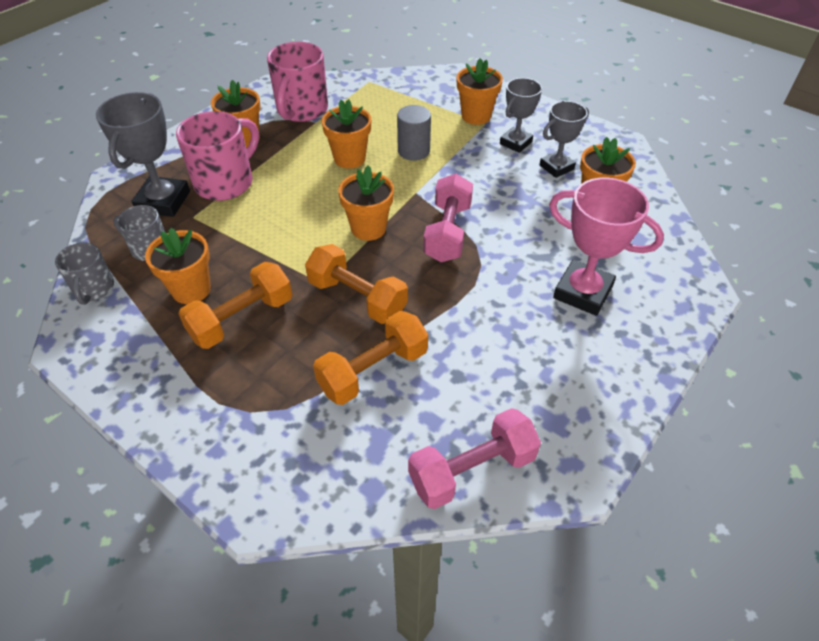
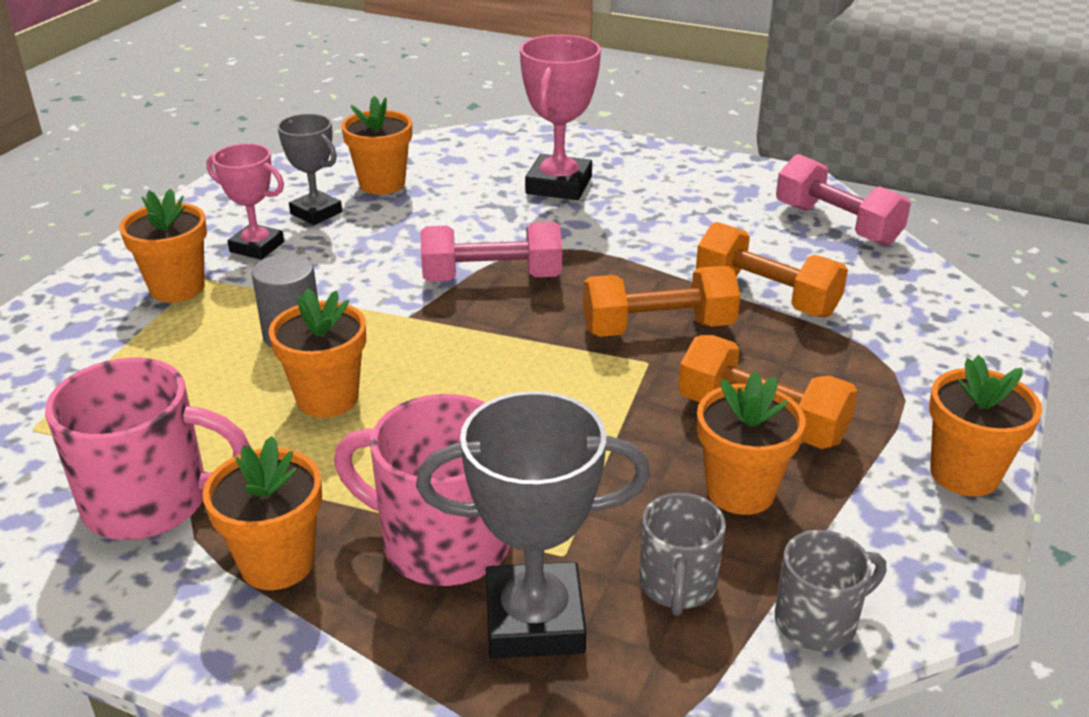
camera: 105 degrees left, 15 degrees down
(357, 298) = (658, 328): orange dumbbell -> orange dumbbell turned 60 degrees clockwise
(368, 228) = (511, 344): orange flower pot -> orange flower pot (964, 474)
(515, 143) = (257, 247): grey trophy -> pink trophy

